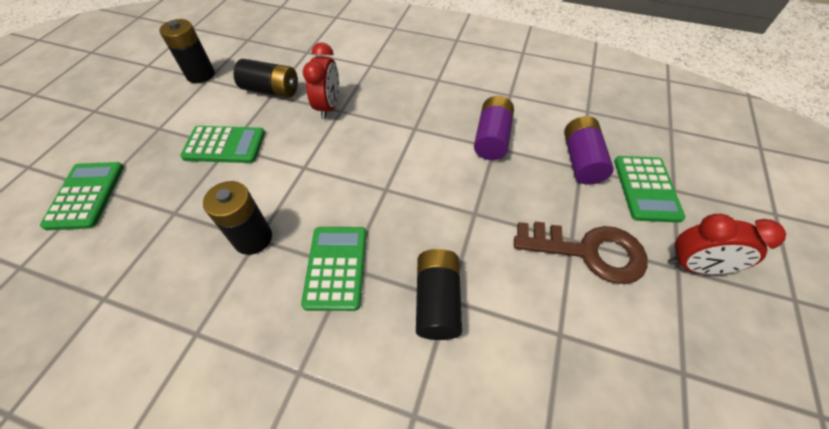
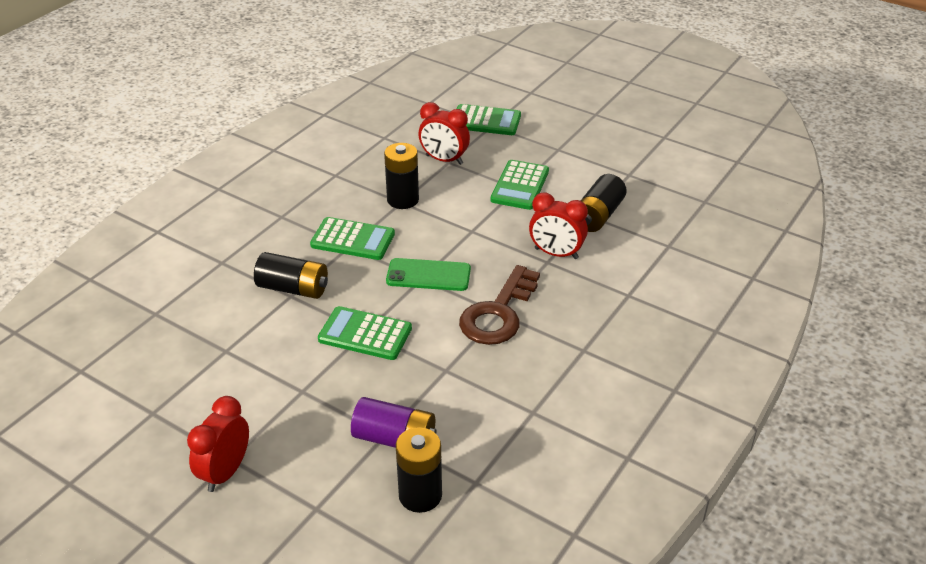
camera: 105 degrees right, 15 degrees down
(169, 218) = (444, 160): none -> red clock
(200, 75) = (638, 170): black battery -> black battery (420, 495)
(380, 185) = (428, 275): none -> green phone
(492, 138) = (460, 371): purple battery -> none
(588, 251) = (284, 397): brown key -> brown key (498, 313)
(646, 189) = (329, 481): green calculator -> green calculator (365, 334)

